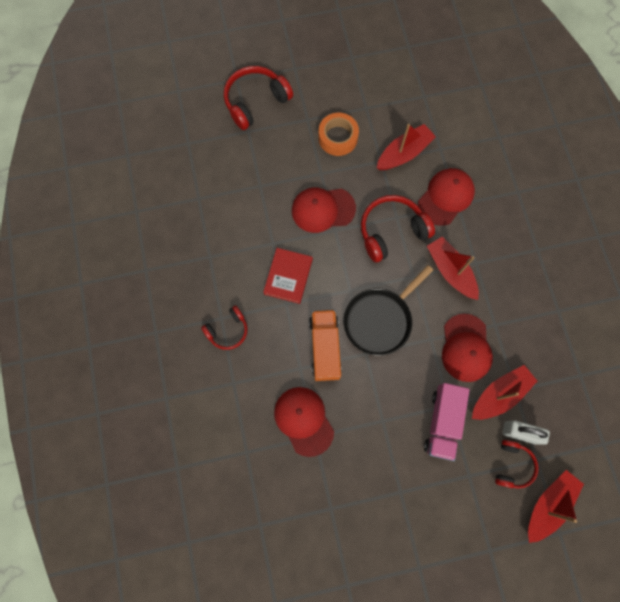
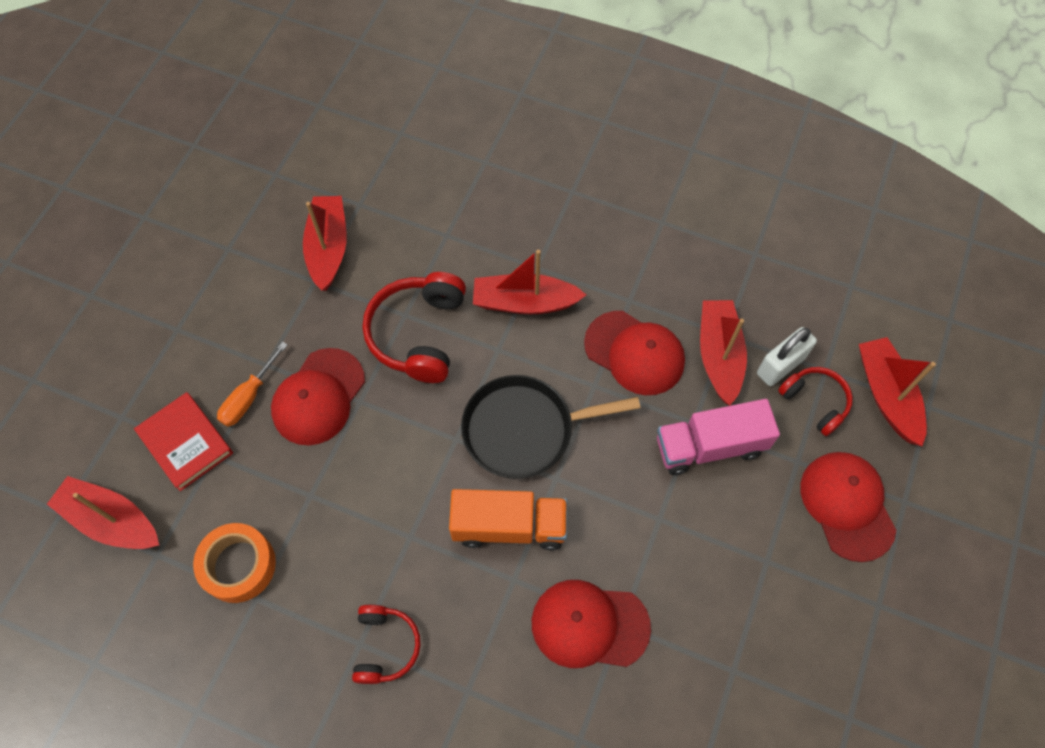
camera: 55 degrees left, 10 degrees down
(200, 167) = (112, 520): none -> red boat
(256, 102) = (89, 377): red headphones -> none
(288, 276) = (374, 507): red book -> red book (186, 443)
(299, 178) = (249, 396): none -> orange screwdriver
(325, 348) = (509, 526): orange truck -> orange truck turned 150 degrees clockwise
(338, 138) = (237, 310): orange tape -> orange tape (238, 565)
(379, 320) = (524, 430): black pan -> black pan turned 90 degrees clockwise
(442, 422) = (710, 446): pink truck -> pink truck turned 120 degrees clockwise
(446, 197) = (426, 241): red cap -> red cap (847, 505)

